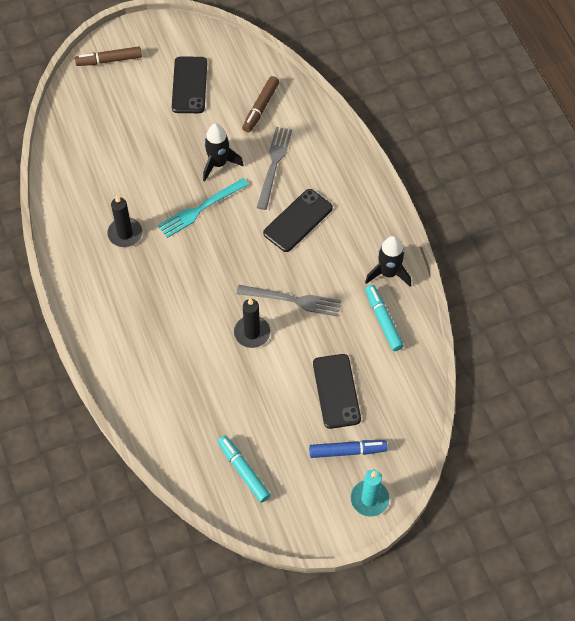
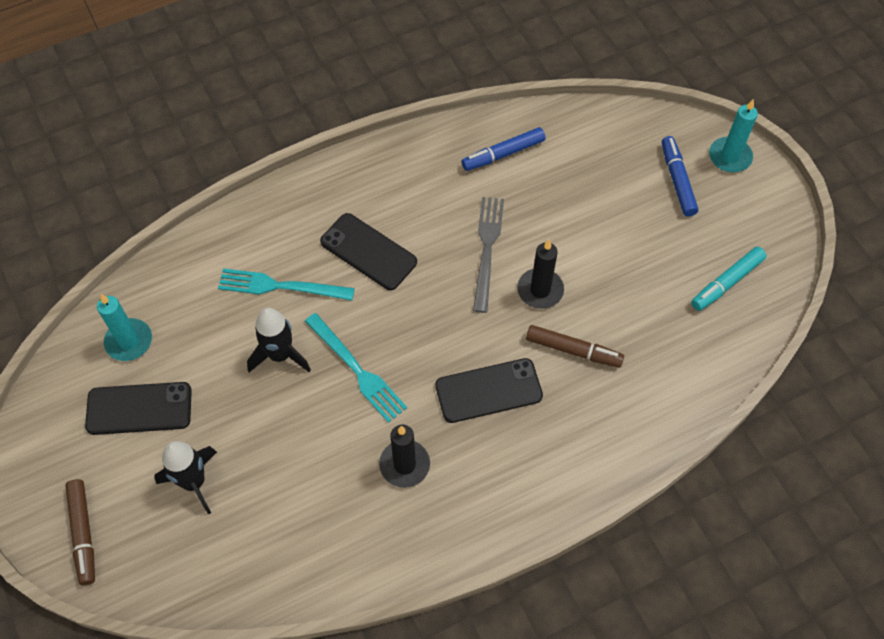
camera: 95 degrees left, 0 degrees up
(240, 78) = (129, 341): none -> turquoise candle
(260, 108) = (184, 310): brown marker -> brown marker (573, 350)
(274, 165) = (281, 286): grey fork -> turquoise fork
(336, 391) = (604, 195): black phone -> black phone (488, 391)
(383, 320) = (503, 154): turquoise marker -> blue marker
(388, 273) = (437, 151): black rocket -> black rocket (194, 482)

